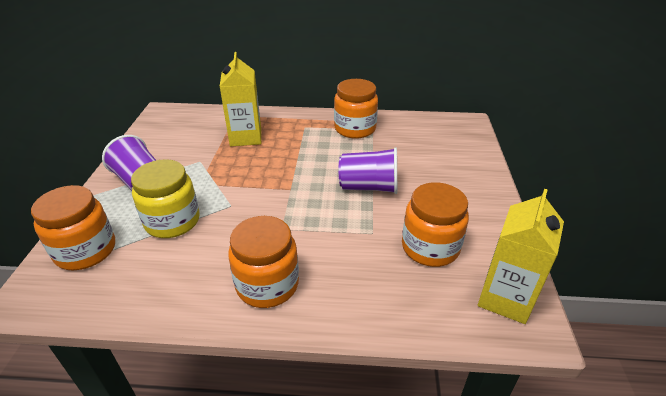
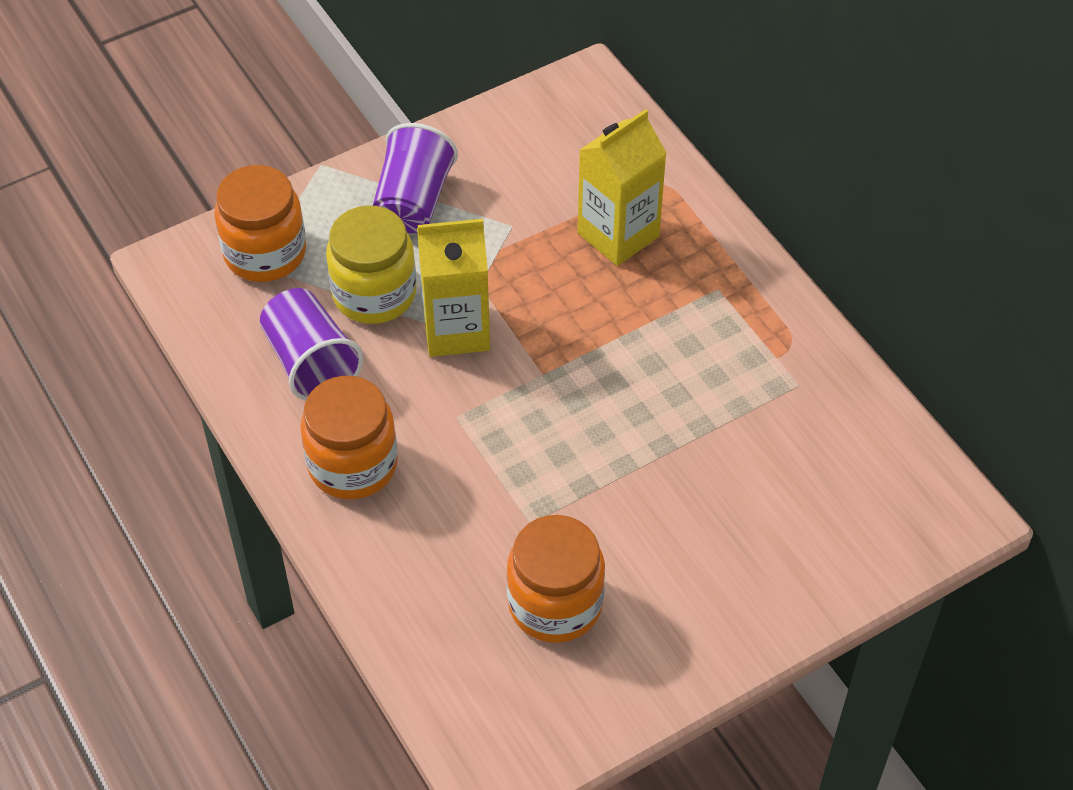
camera: 55 degrees right, 15 degrees up
(355, 129) = (776, 360): orange jar -> none
(369, 187) = (629, 465): purple cup -> purple cup (311, 363)
(505, 298) = (523, 728): yellow carton -> yellow carton (456, 330)

